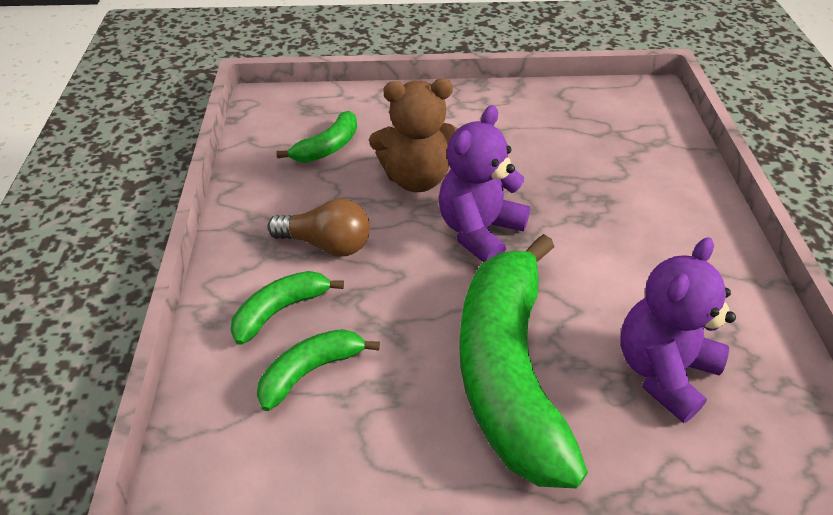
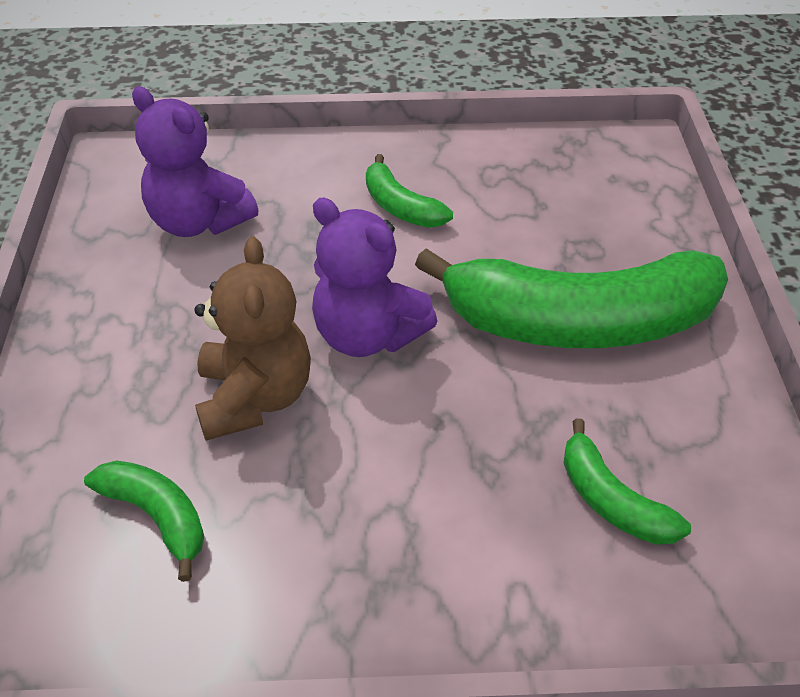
camera: 90 degrees left, 0 degrees up
(281, 310) = (518, 545): green banana -> green banana (400, 207)
(326, 244) = (389, 500): brown light bulb -> none
(662, 371) = (561, 217): purple teddy bear -> purple teddy bear (198, 222)

